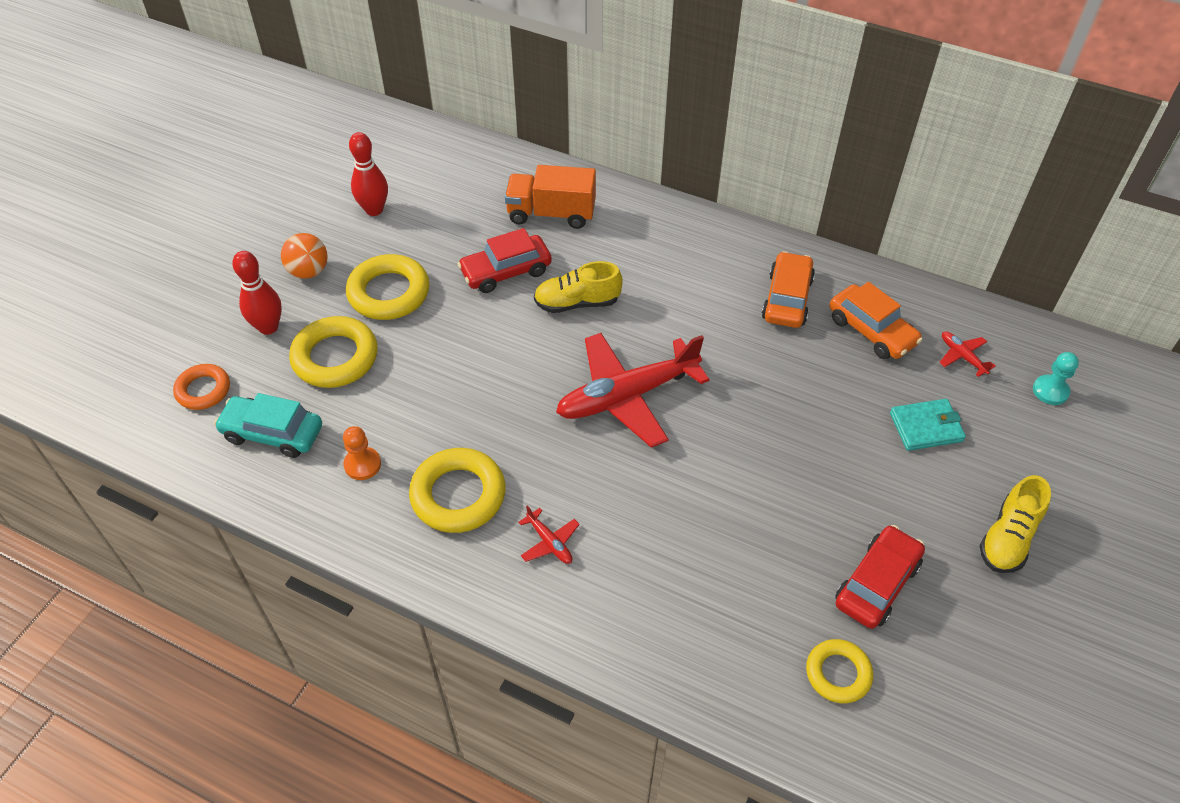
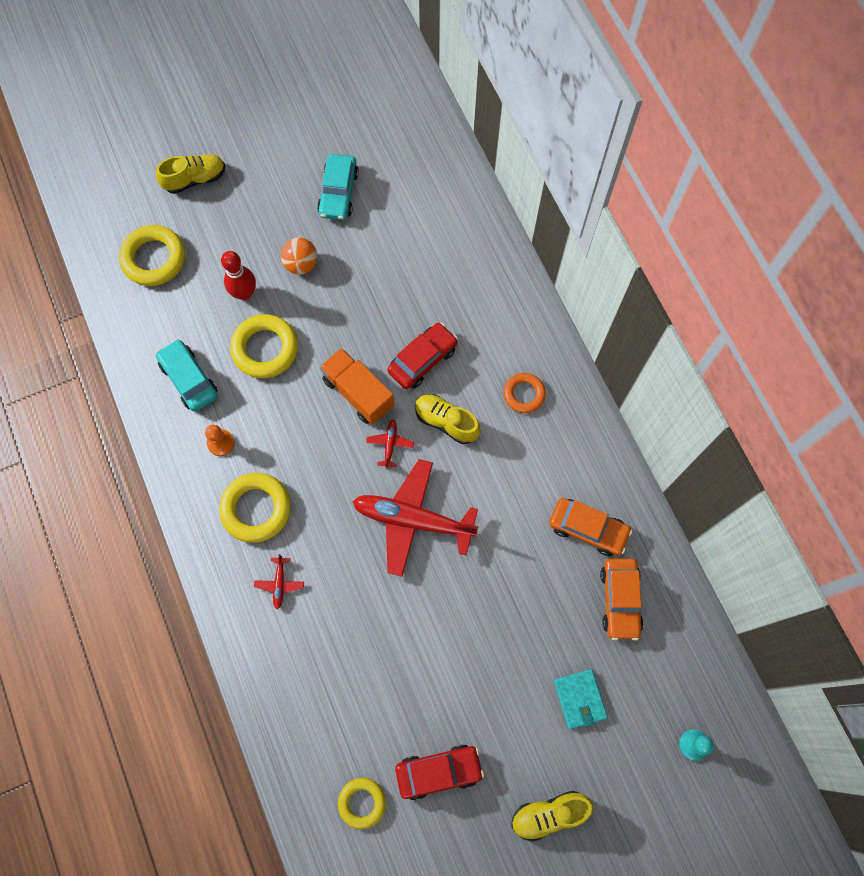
camera: 40 degrees right, 20 degrees up
(124, 270) = (195, 179): none -> yellow shoe
(203, 390) = (174, 315): orange ring -> orange ring (524, 394)
(295, 200) = (338, 193): none -> turquoise car
(374, 210) = (381, 240): red bowling pin -> none
(389, 293) = (336, 321): yellow ring -> yellow ring (154, 258)
(506, 271) = (422, 360): red car -> red car turned 120 degrees clockwise
(551, 213) = (495, 332): orange truck -> orange truck (358, 393)
(787, 299) = (588, 529): orange car -> orange car turned 60 degrees clockwise
(926, 427) = (579, 699): turquoise wallet -> turquoise wallet turned 45 degrees clockwise
(962, 356) = (661, 670): red plane -> red plane (390, 444)

